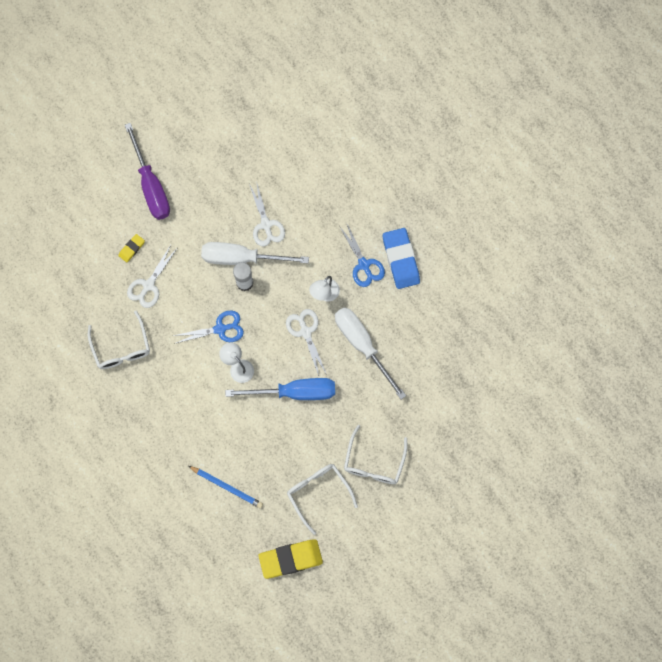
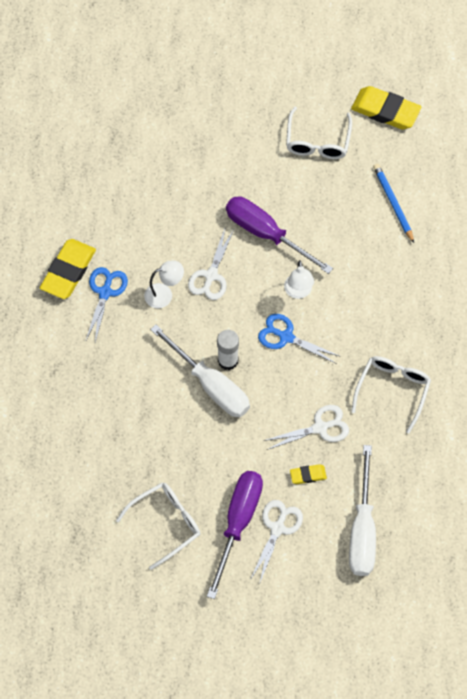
camera: 140 degrees left, 10 degrees down
(266, 224) = (161, 398): white scissors -> white scissors (277, 528)
(294, 392) = (266, 234): blue screwdriver -> purple screwdriver
(362, 345) = (171, 227): white screwdriver -> white screwdriver (362, 529)
(373, 463) = (249, 130): white glasses -> white glasses (166, 523)
(401, 259) = (68, 271): blue eraser -> yellow eraser

